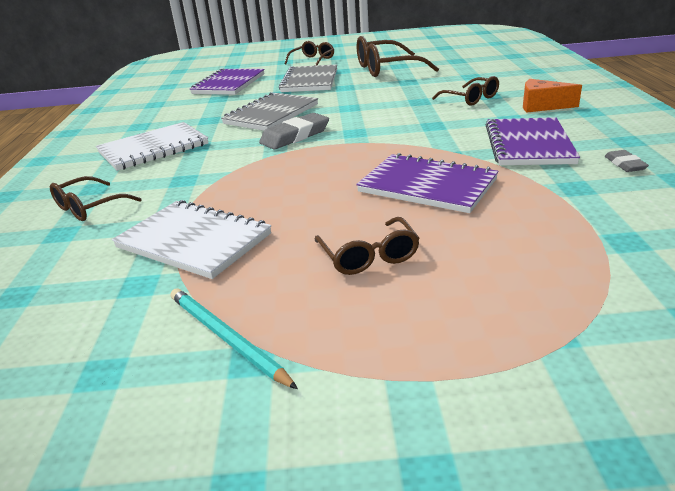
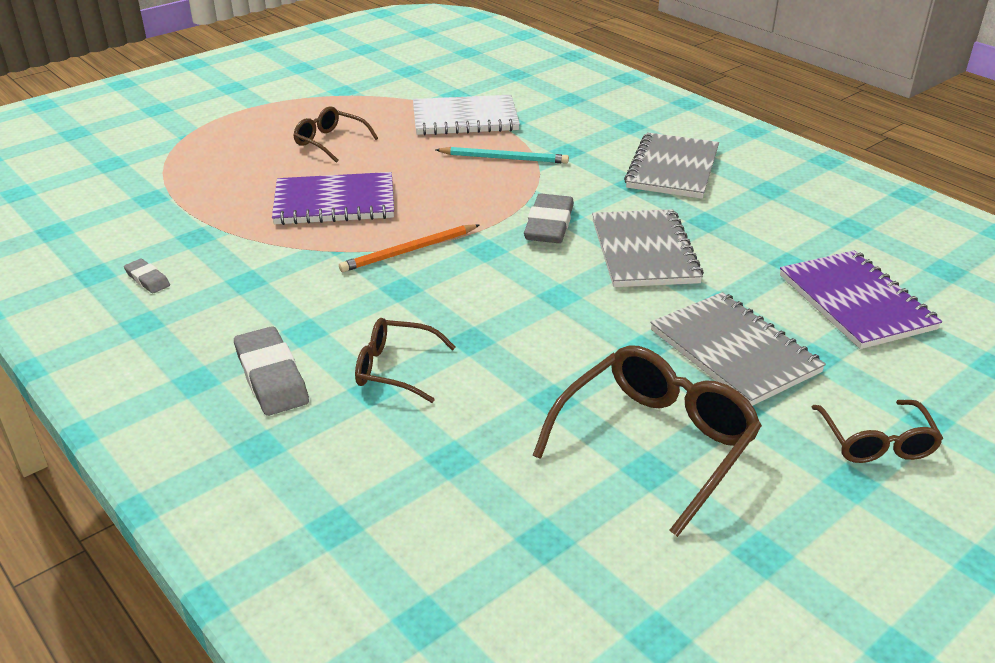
camera: 140 degrees right, 5 degrees up
(89, 207) = (593, 114): brown glasses -> none
(153, 149) = (672, 169): white notebook -> grey notebook
(226, 338) = (366, 92): turquoise pencil -> turquoise pencil (504, 158)
(405, 141) = (409, 251): none -> orange pencil
(528, 144) = (261, 283): purple notebook -> none
(542, 106) = (271, 377): orange cheese -> grey eraser

